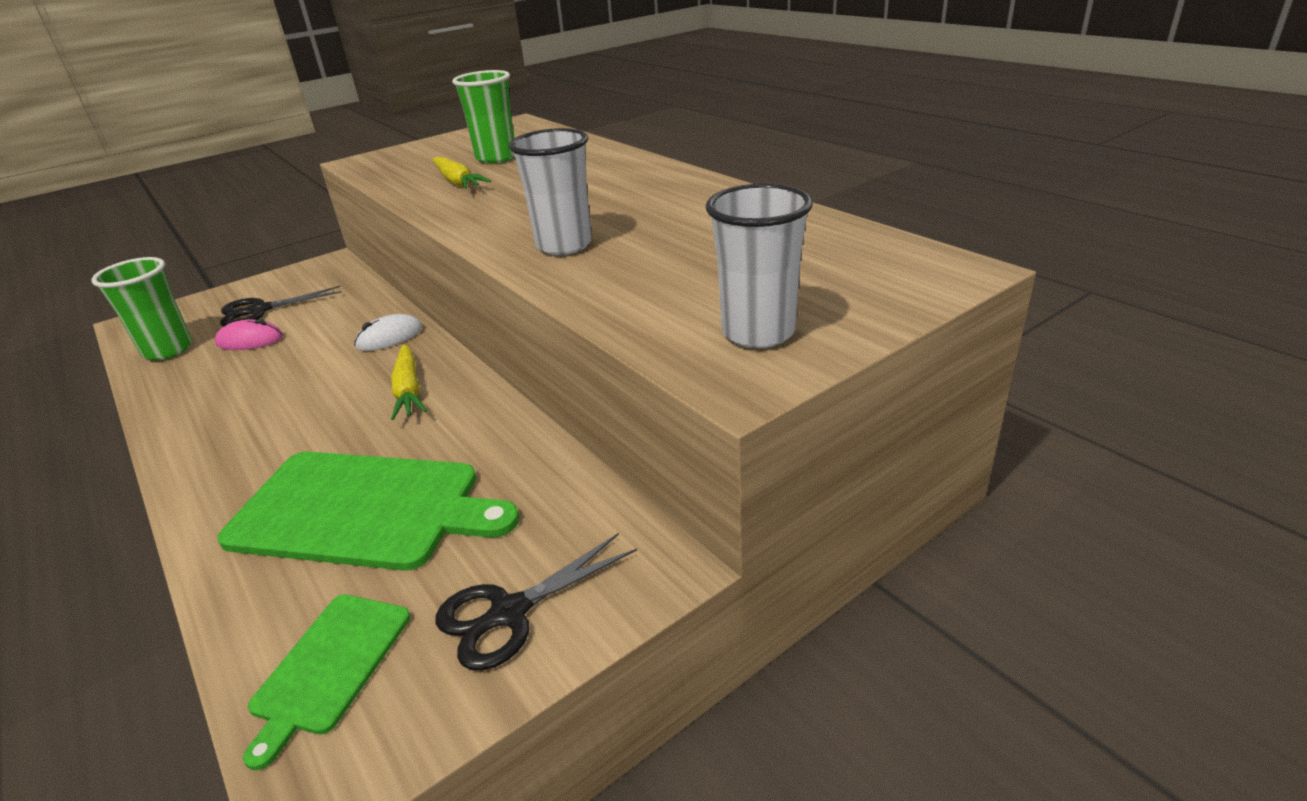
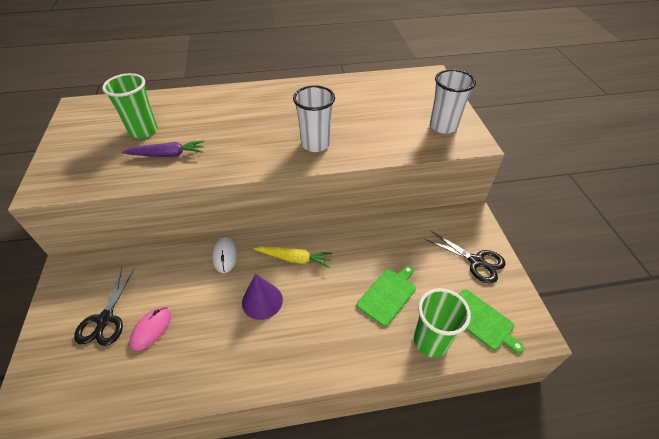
camera: 65 degrees left, 15 degrees up
(168, 350) = (110, 385): green cup -> green cup (430, 341)
(314, 394) = (262, 301): none -> purple cone
(363, 510) = (388, 295): green cutting board -> green cutting board, size x0.54
(457, 182) = (167, 154): yellow carrot -> purple carrot
(508, 614) = (477, 261): black scissors -> black scissors turned 45 degrees counterclockwise

